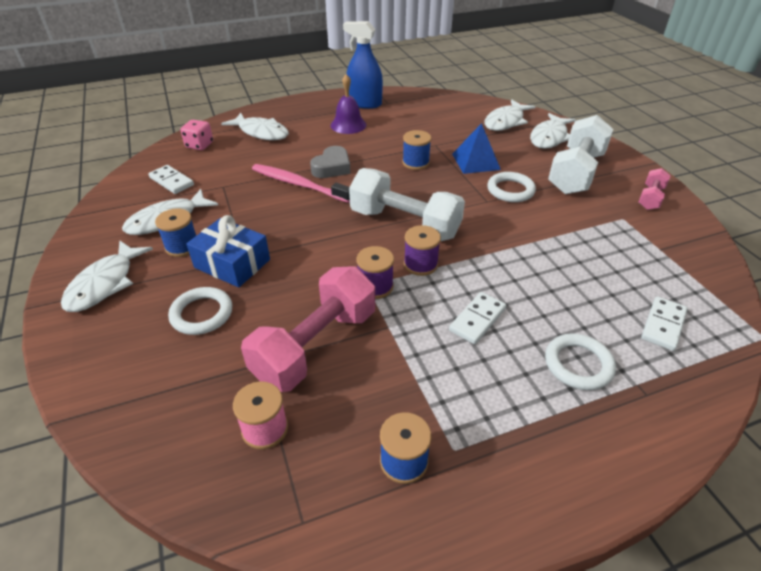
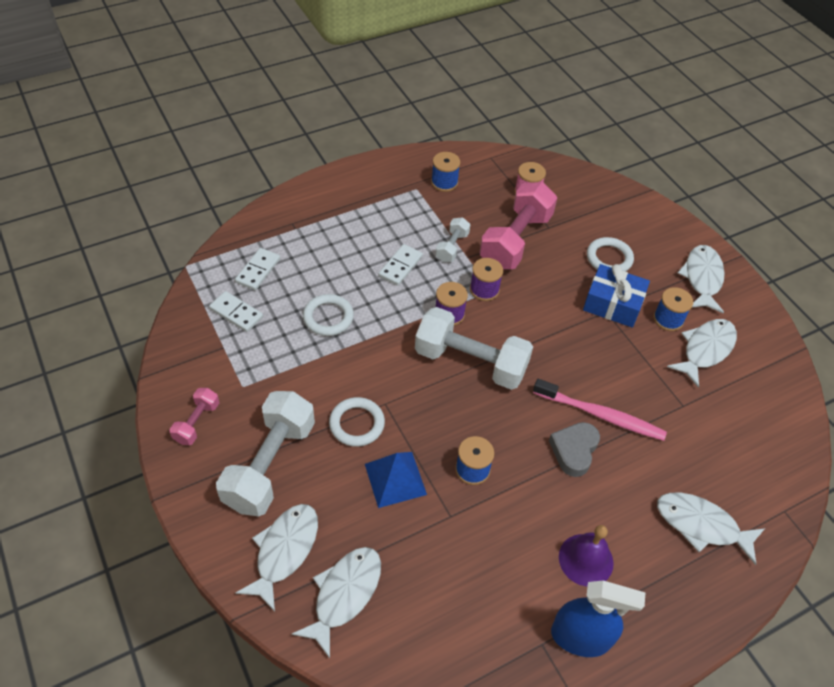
camera: 170 degrees right, 10 degrees up
(172, 181) = (745, 409): white domino -> white domino (236, 313)
(199, 145) = (764, 485): pink dice -> none
(407, 341) = (452, 247): none -> white dumbbell
(578, 364) = (332, 238): white ring -> white ring (328, 317)

